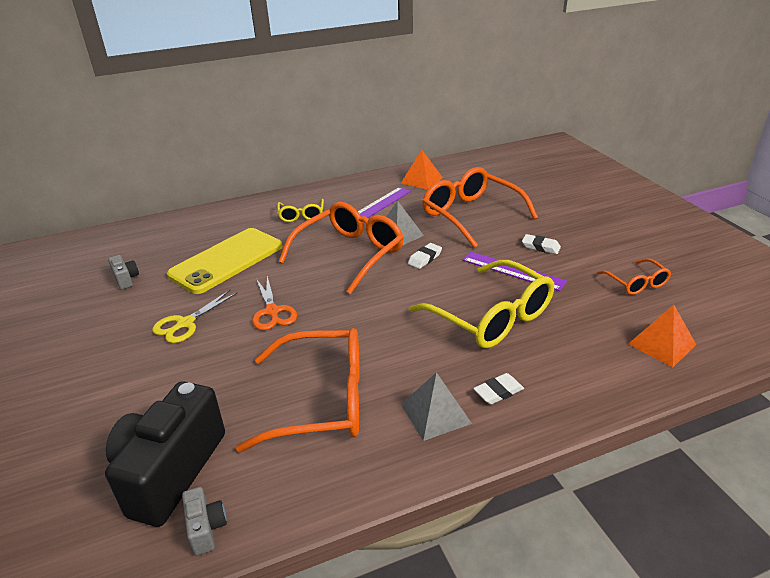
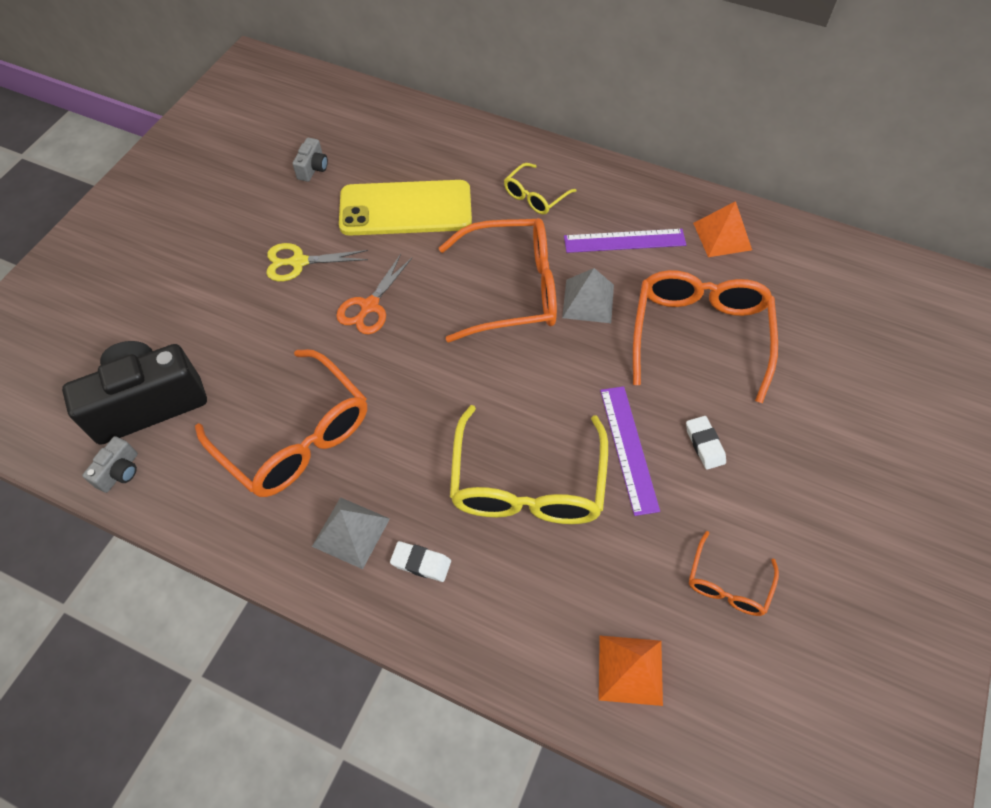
camera: 45 degrees right, 25 degrees up
(425, 258) = (569, 356): white eraser -> none

